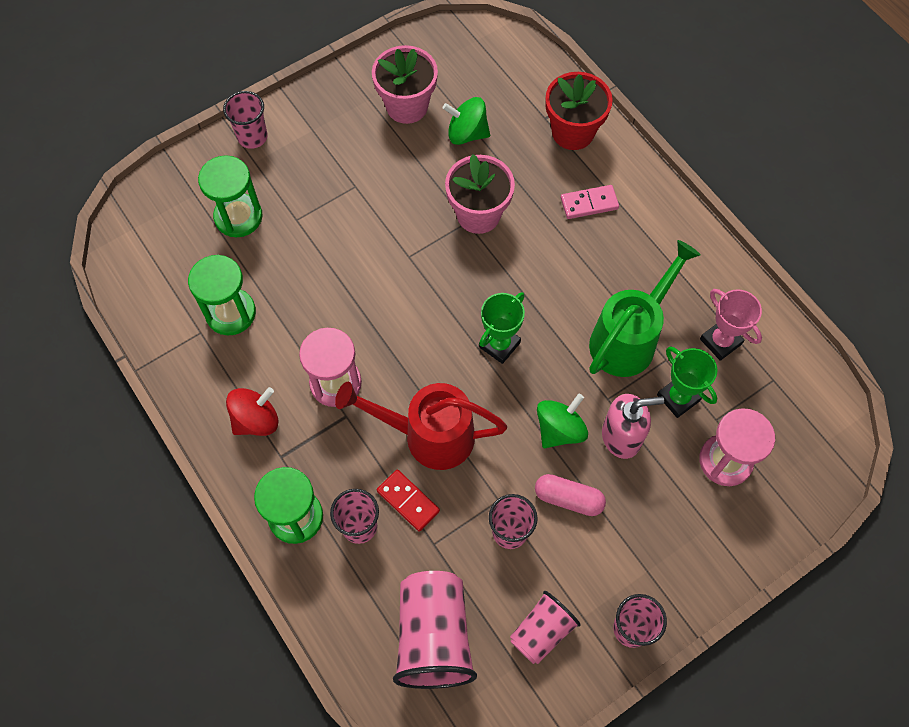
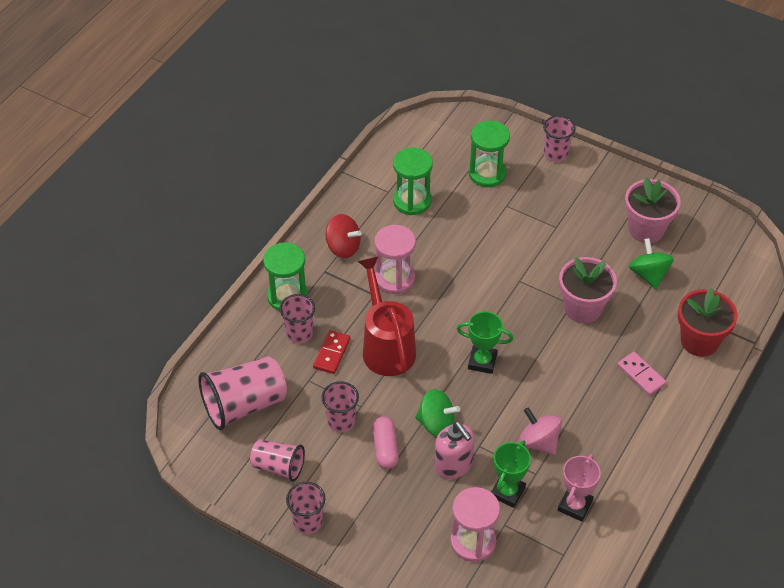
camera: 65 degrees right, 15 degrees down
(629, 338) = (538, 442): green watering can -> pink spinning top

